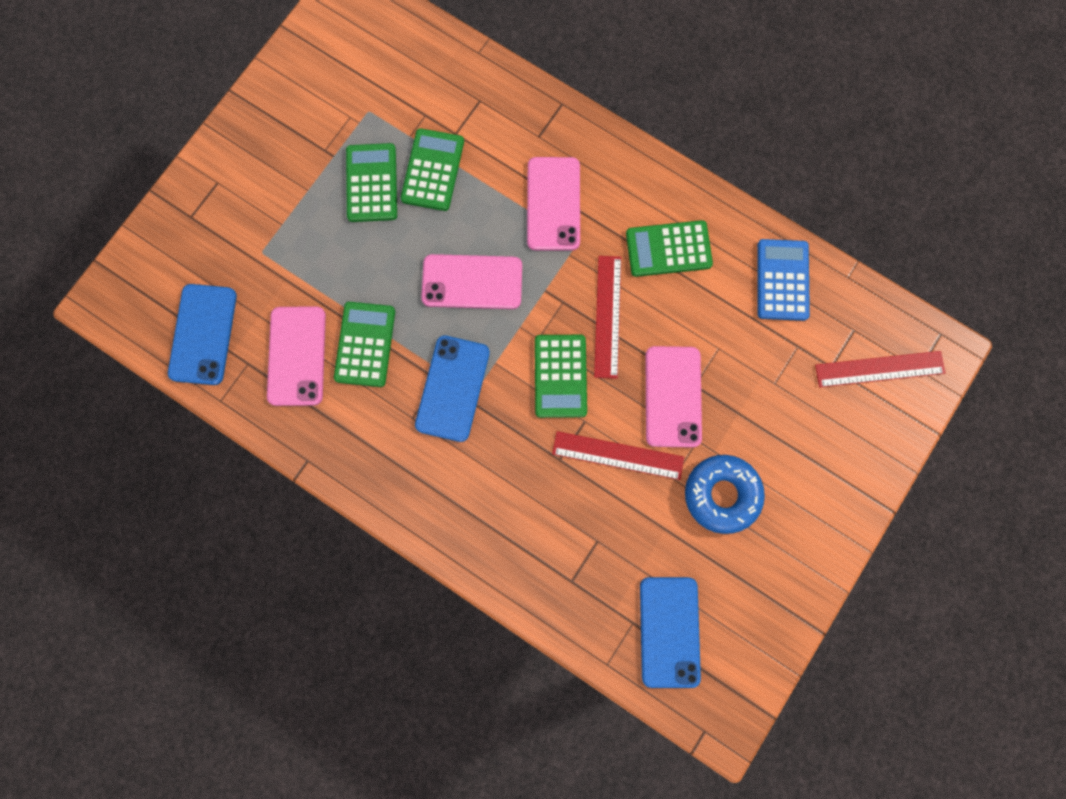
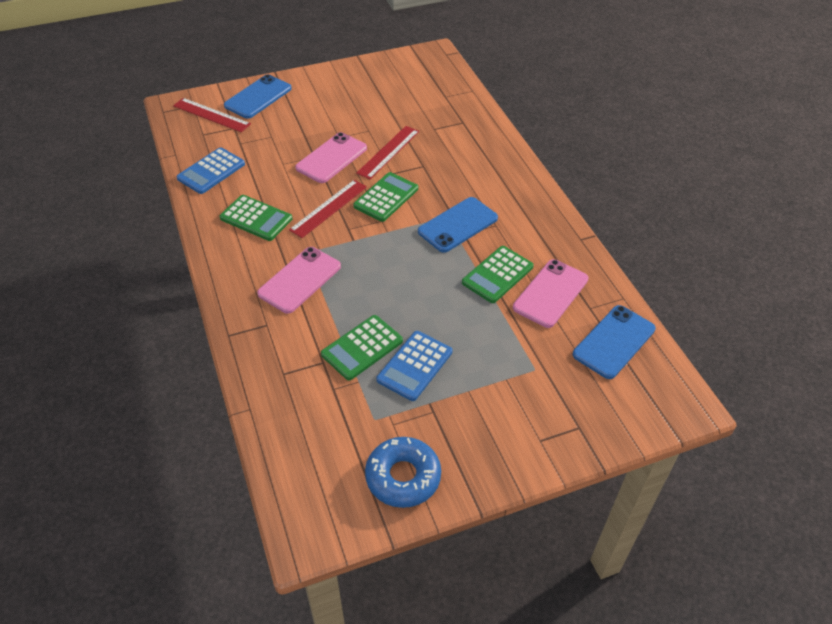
camera: 145 degrees left, 30 degrees down
(371, 183) = (415, 366): green calculator -> blue calculator
(472, 282) = (396, 269): pink phone -> none
(618, 455) = (388, 152): red ruler -> red ruler turned 75 degrees clockwise
(669, 631) = (429, 86): blue phone -> blue phone (258, 97)
(722, 494) = (350, 113): blue donut -> blue donut (403, 477)

